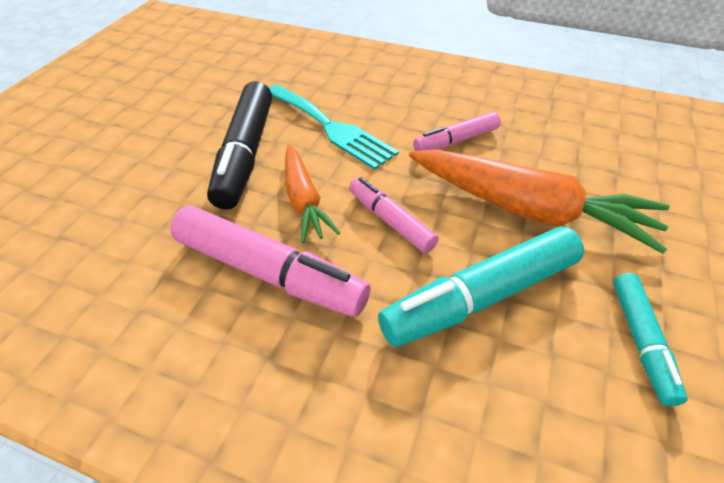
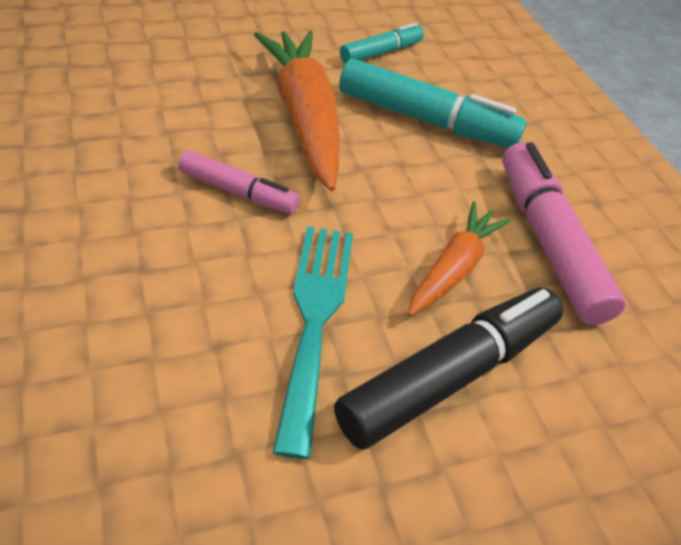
camera: 135 degrees left, 0 degrees up
(390, 221) = (409, 193): pink marker -> none

